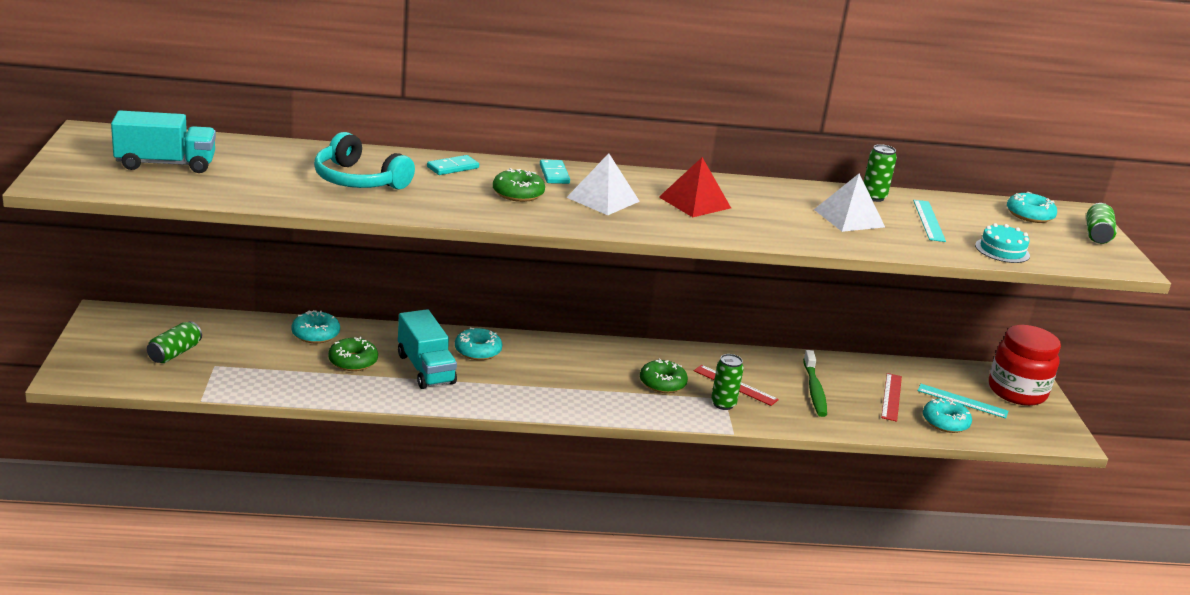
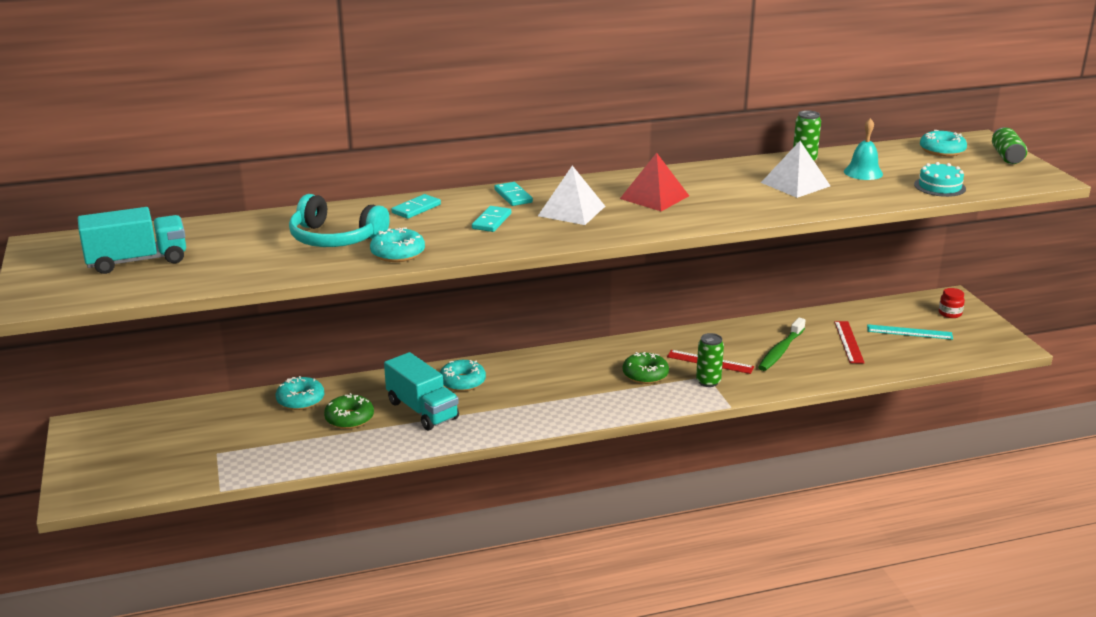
camera: 10 degrees left, 0 degrees up
(175, 353) = (171, 450): green can -> none
(518, 193) = (491, 221): green donut -> turquoise domino
(814, 390) = (780, 351): green toothbrush -> green toothbrush turned 45 degrees clockwise
(929, 220) = (863, 172): turquoise ruler -> turquoise bell
(945, 422) = (905, 354): turquoise donut -> turquoise donut (398, 253)
(1017, 391) = (950, 313): red jar -> red jar, size x0.42

